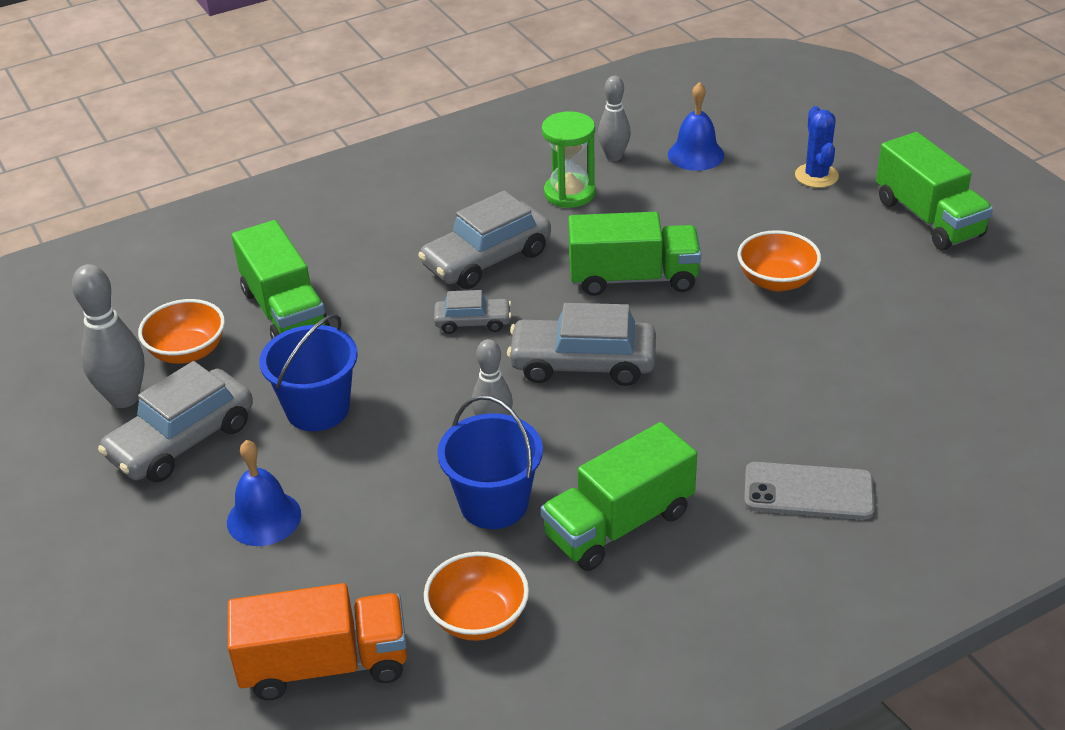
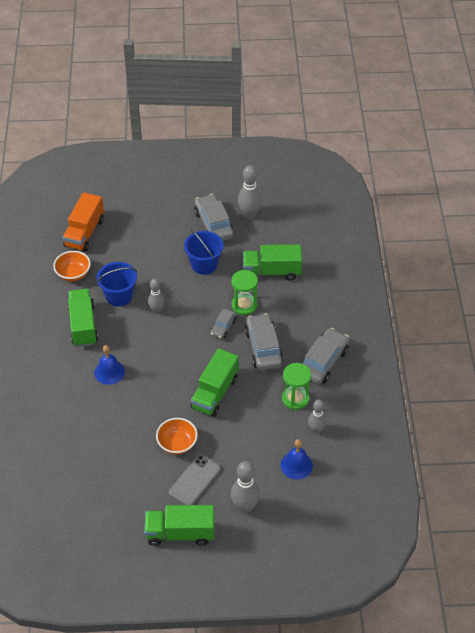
camera: 115 degrees right, 10 degrees up
(188, 352) = (265, 237): orange bowl -> none
(264, 518) = (158, 235): blue bell -> blue bell (109, 372)
(397, 316) = (244, 305): none -> green hourglass
(583, 364) = (172, 351): grey car -> grey car (323, 362)
(808, 491) = (55, 386): grey phone -> grey phone (194, 480)
(816, 176) = (245, 507): blue cactus -> grey bowling pin

